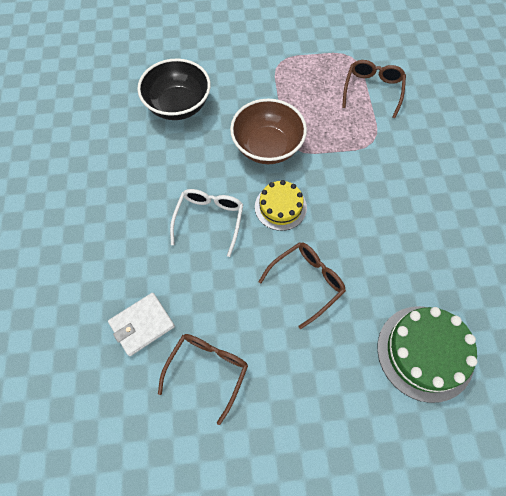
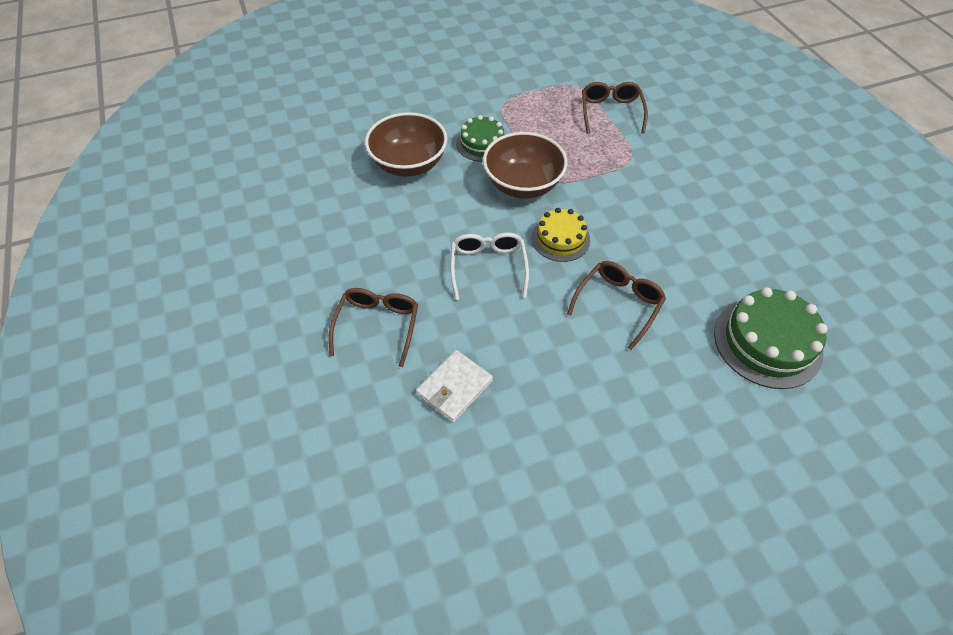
camera: 15 degrees left, 10 degrees down
(178, 105) = (409, 164): black bowl -> brown bowl
(207, 370) = (547, 415): brown glasses -> brown glasses (377, 325)
(247, 98) = (482, 143): none -> green cake

